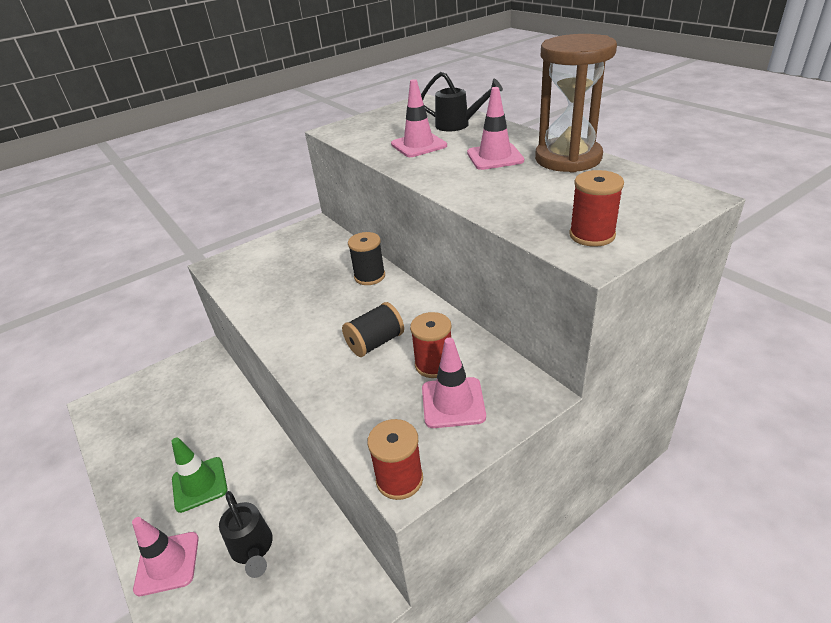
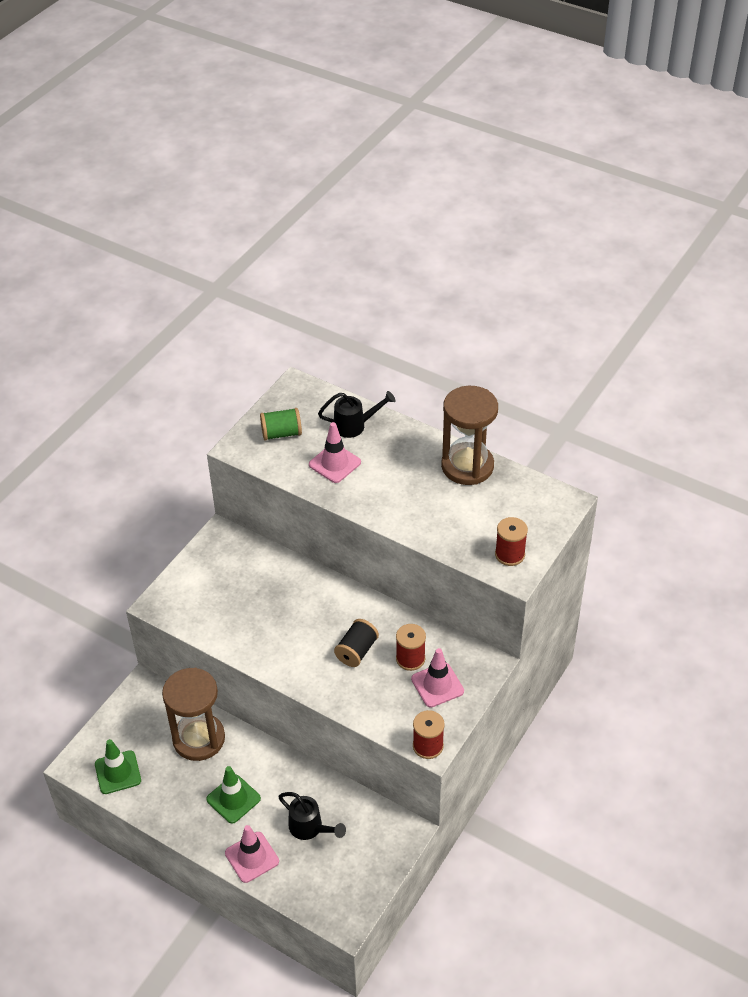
camera: 25 degrees left, 10 degrees up
(121, 422) = (118, 772): none -> green traffic cone
(214, 412) = (199, 739): none -> brown hourglass
(369, 276) = (314, 586): black spool -> none
(383, 124) = (281, 433): none -> green spool
(495, 157) = (408, 472): pink traffic cone -> none

